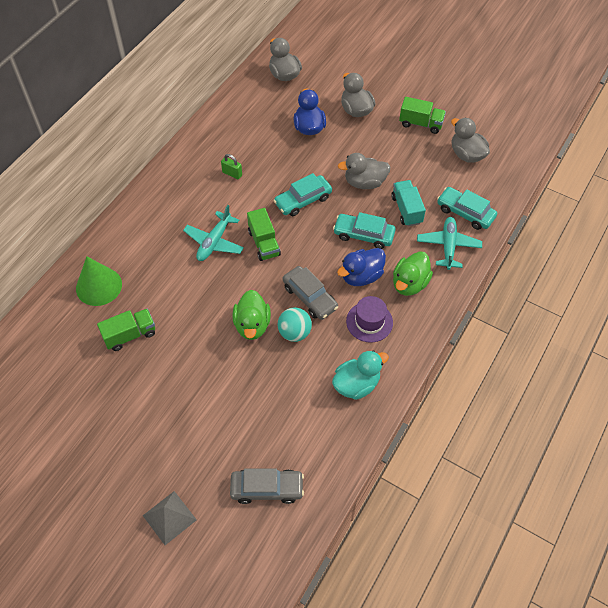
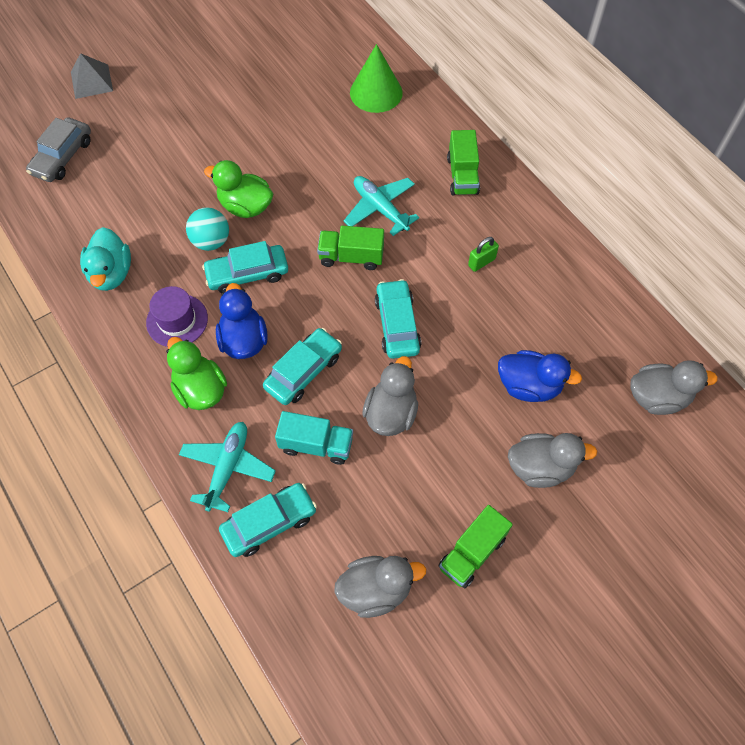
camera: 115 degrees right, 5 degrees up
(130, 335) = (299, 102): green truck -> green truck (462, 175)
(309, 297) = (247, 274): grey car -> turquoise car
(448, 246) = (228, 468): turquoise plane -> turquoise plane turned 105 degrees counterclockwise

